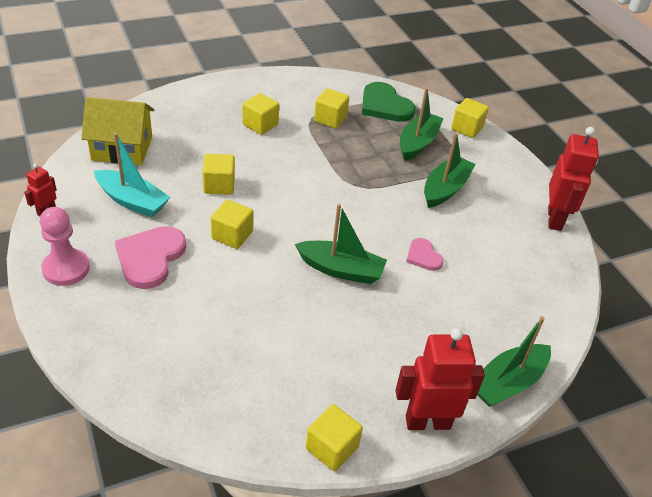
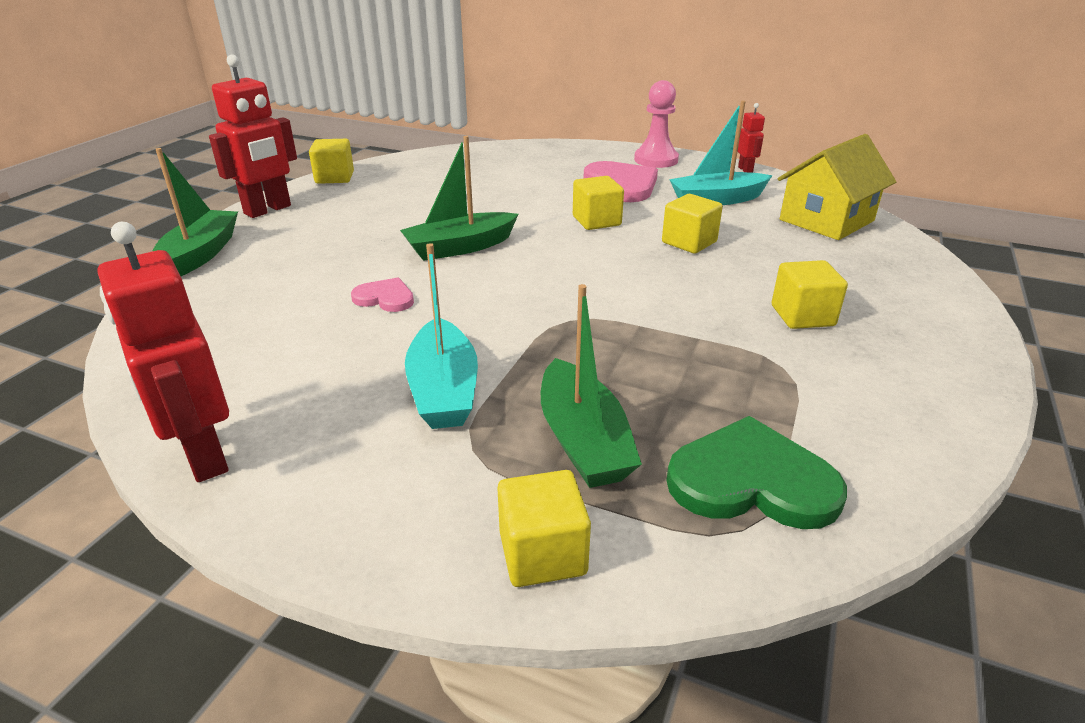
camera: 140 degrees right, 10 degrees down
(330, 119) = (760, 384): yellow cube -> none
(445, 189) = (444, 390): green boat -> turquoise boat

